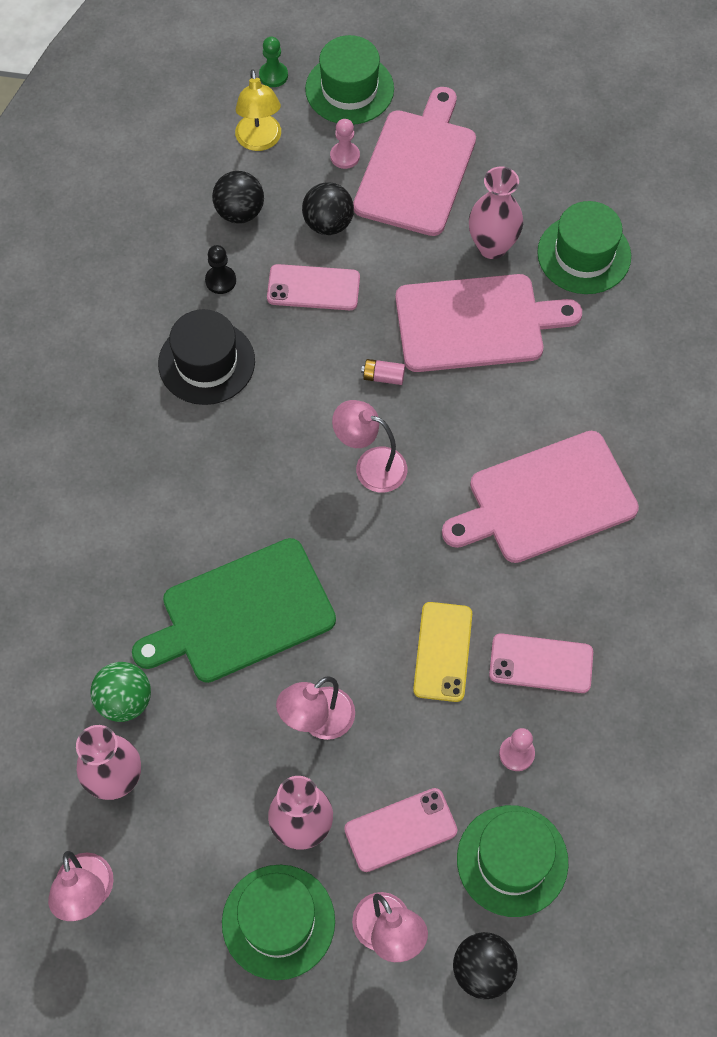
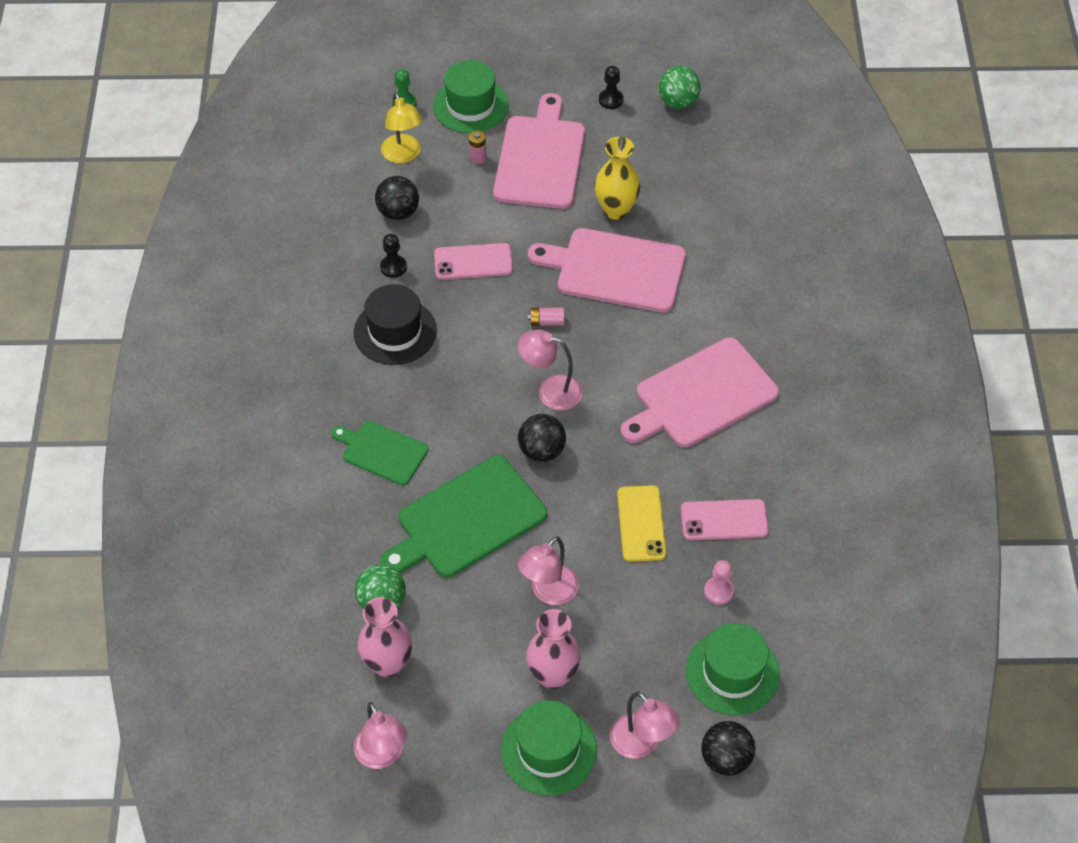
camera: 10 degrees left, 10 degrees down
(161, 511) = (382, 452): none -> green cutting board
(328, 224) = (475, 211): black ball -> black ball (541, 451)
(345, 156) = (478, 157): pink pawn -> pink battery
(400, 830) = (635, 664): pink phone -> none
(476, 323) = (615, 270): pink cutting board -> pink cutting board turned 150 degrees counterclockwise
(492, 246) = (616, 210): pink vase -> yellow vase
(514, 105) = (611, 100): none -> black pawn
(584, 254) = (693, 206): green hat -> none
(592, 119) = (678, 102): none -> green ball

